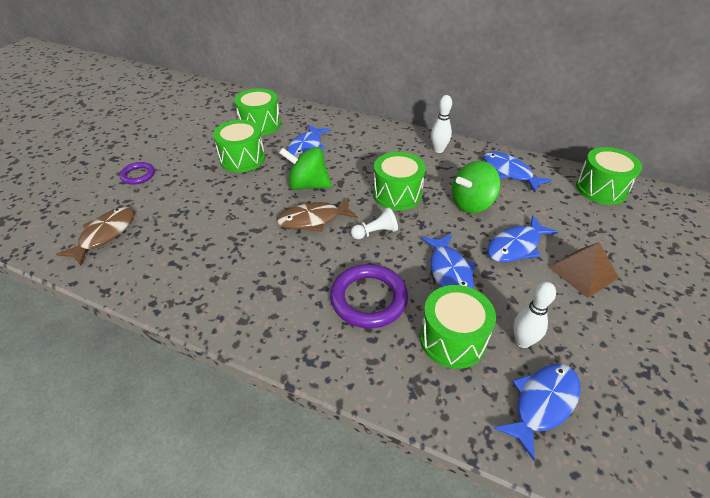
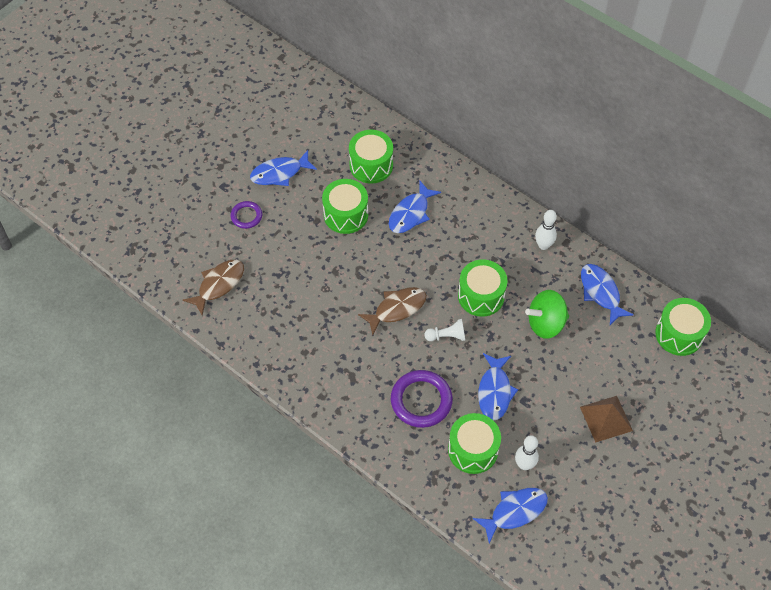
camera: 15 degrees right, 15 degrees up
(308, 185) = (401, 265): green spinning top -> none
(313, 219) = (397, 309): brown fish -> brown fish turned 150 degrees clockwise
(516, 246) = (563, 379): blue fish -> blue fish (280, 173)

